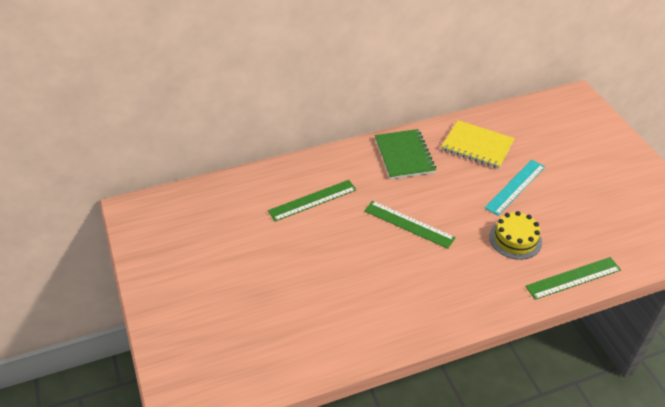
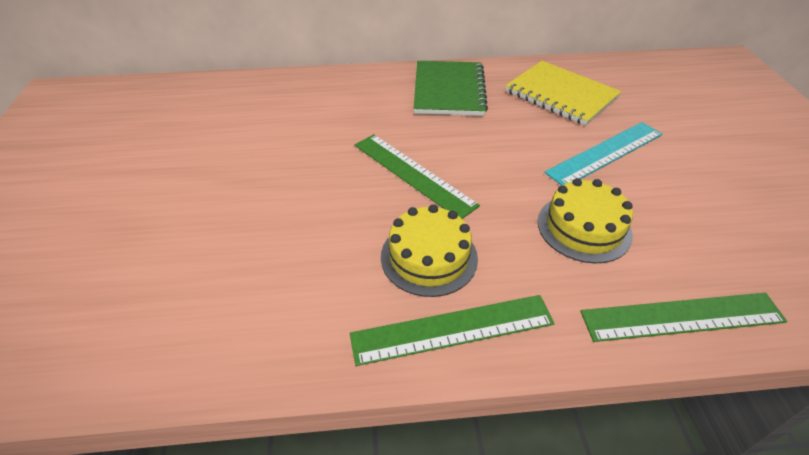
camera: 15 degrees right, 0 degrees up
(312, 200) = (290, 121): green ruler -> green ruler (452, 329)
(440, 274) = (429, 257): none -> yellow cake

